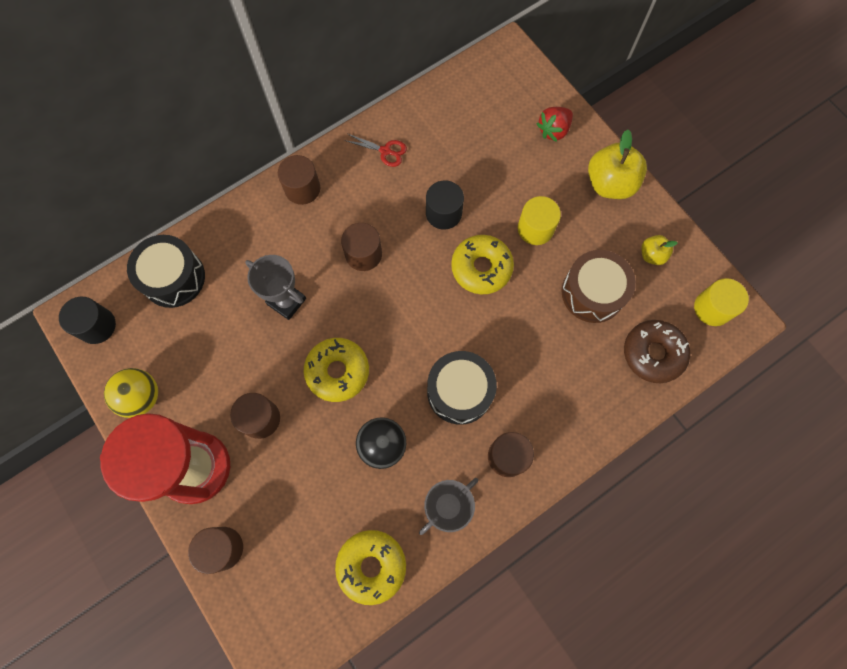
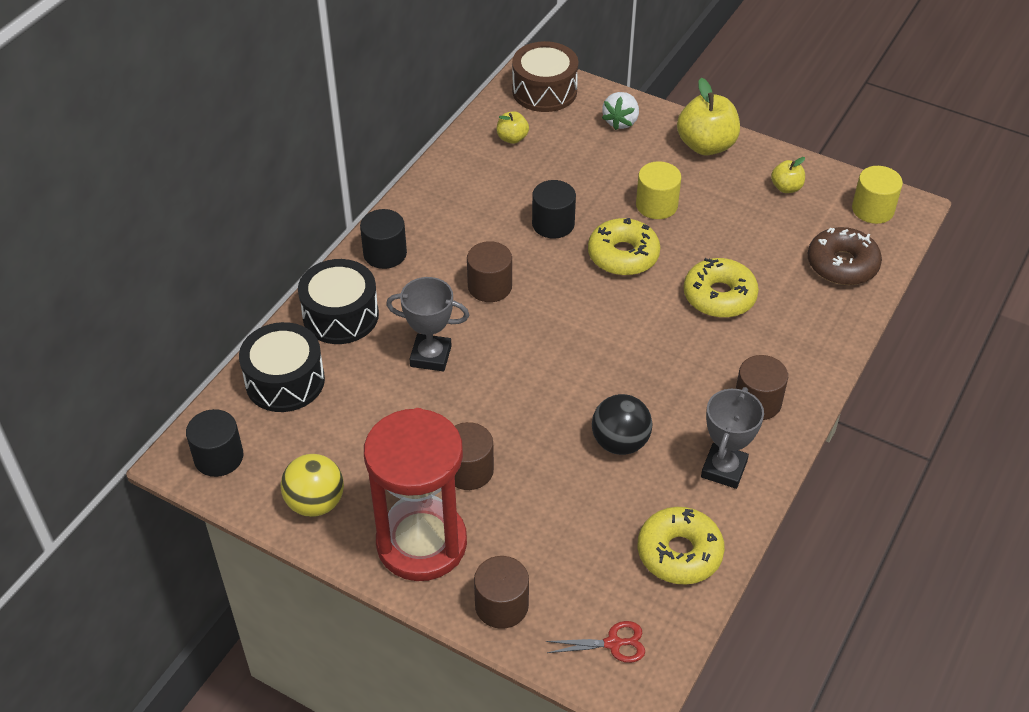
camera: 25 degrees left, 25 degrees down
(302, 188) = (385, 253): brown cylinder -> black cylinder
(337, 371) = (528, 397): yellow donut -> yellow donut (719, 296)
(385, 151) = (456, 193): red scissors -> red scissors (613, 643)
(457, 113) = (512, 138): none -> yellow apple
(459, 391) = (670, 366): black drum -> black drum (340, 315)
(553, 130) = (621, 121): red strawberry -> white strawberry
(592, 292) = (749, 237): brown drum -> brown drum (544, 91)

